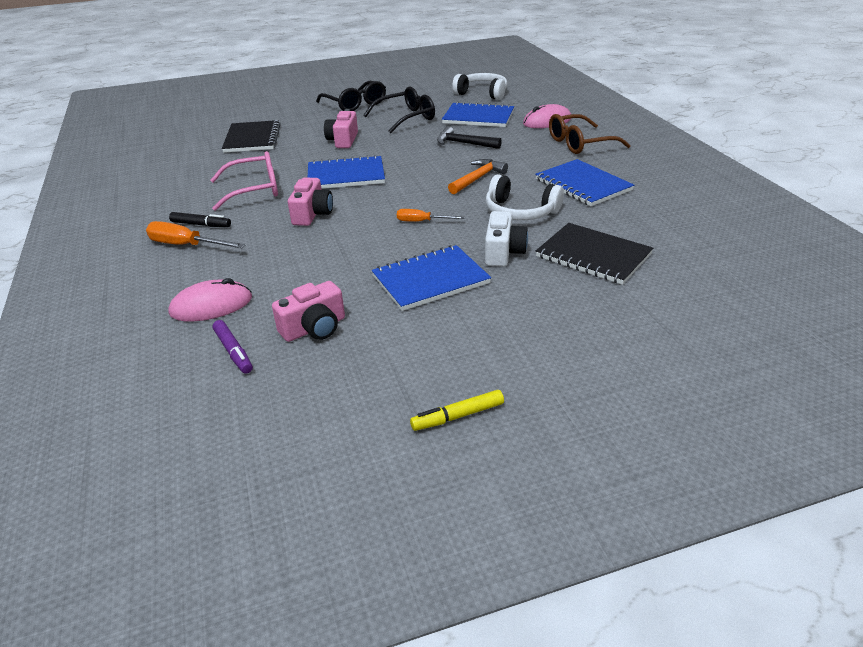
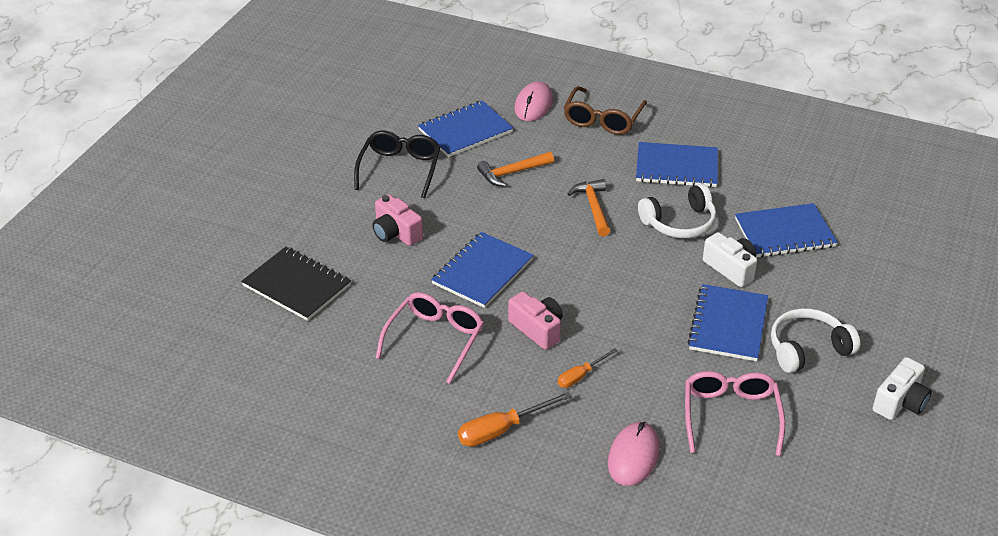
camera: 50 degrees left, 5 degrees up
(201, 225) = (469, 404): black marker -> none
(233, 351) = (718, 471): purple marker -> none
(314, 328) = (730, 415): pink camera -> pink glasses
(355, 104) = (309, 177): black glasses -> none
(422, 221) = (631, 279): orange screwdriver -> orange screwdriver (580, 376)
(458, 416) = (900, 402): yellow marker -> white camera
(464, 143) = (512, 173): black hammer -> orange hammer
(482, 93) = (411, 94): white headphones -> white headphones (807, 349)
(593, 255) = (784, 233): black notebook -> blue notebook

